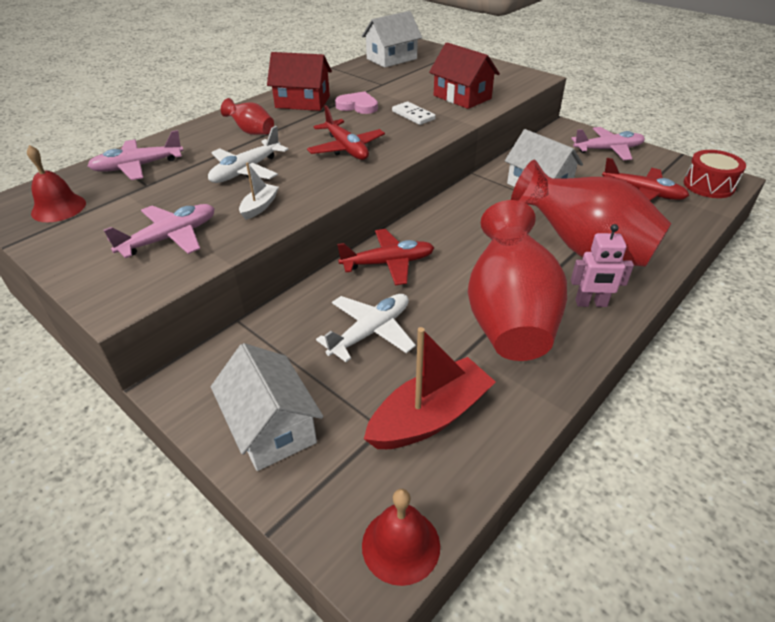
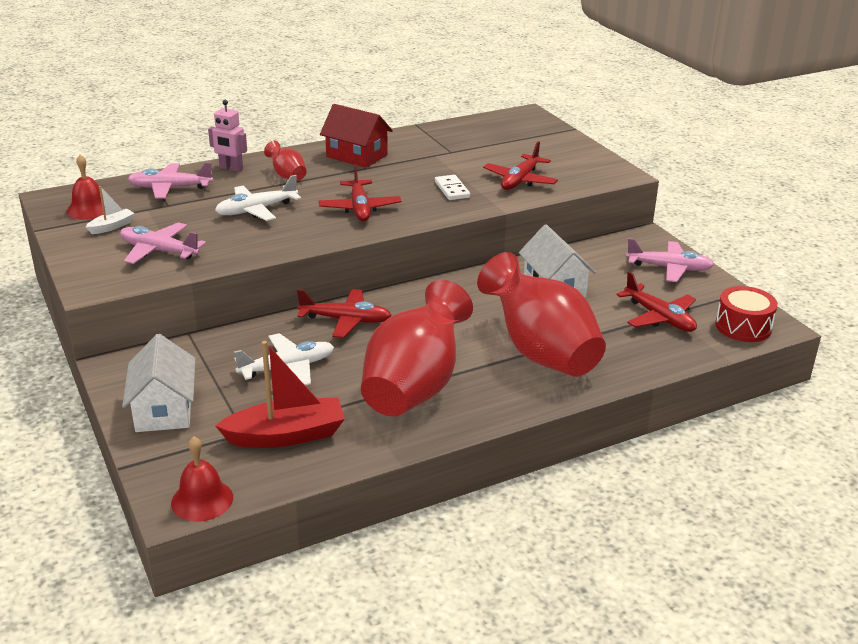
camera: 20 degrees right, 10 degrees down
(170, 238) = (158, 251): pink plane -> pink plane turned 135 degrees counterclockwise
(259, 207) = (245, 242): white boat -> white boat (112, 227)
(357, 106) = (406, 170): pink heart -> none
(391, 59) = (486, 126): white house -> none
(462, 97) = (520, 180): red house -> red plane
(591, 303) = (500, 395): pink robot -> pink robot (231, 168)

